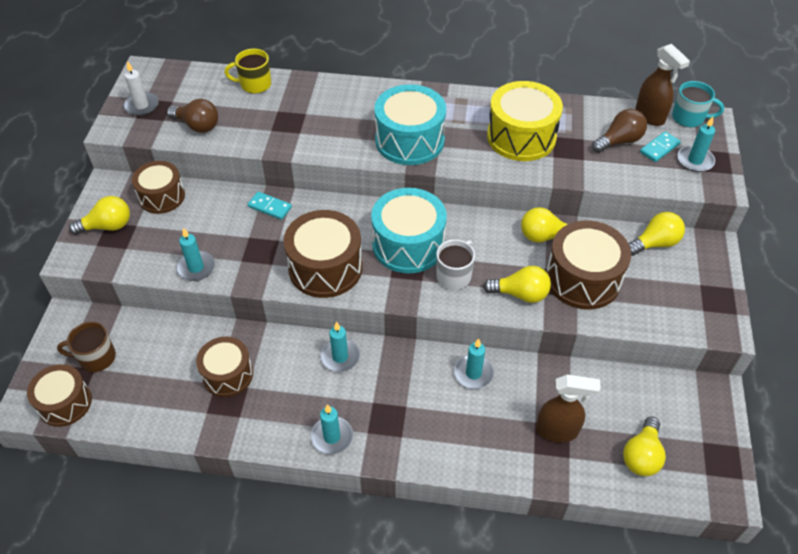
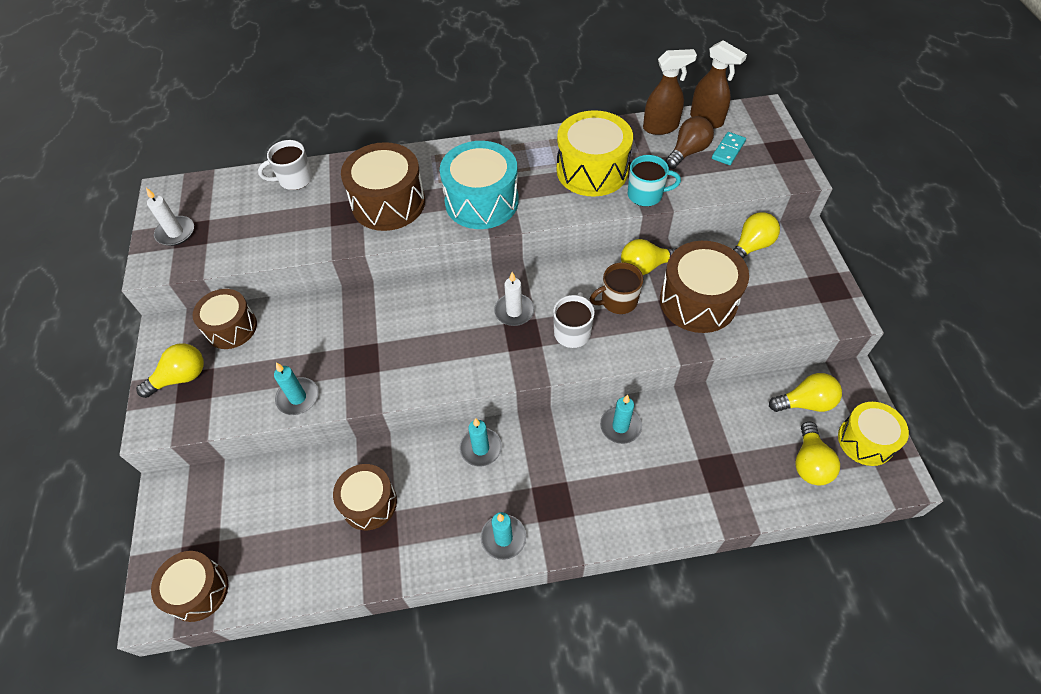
camera: 15 degrees left, 5 degrees up
(96, 358) = (216, 527): brown mug -> brown mug (618, 301)
(197, 125) = (247, 240): brown light bulb -> none
(254, 84) = (294, 179): yellow mug -> white mug
(270, 207) = (354, 308): turquoise domino -> none
(325, 268) = (438, 359): brown drum -> brown drum (388, 203)
(408, 245) = (514, 311): turquoise drum -> white candle
(520, 294) = (644, 333): yellow light bulb -> yellow light bulb (805, 402)
(557, 430) = (722, 461): brown spray bottle -> brown spray bottle (661, 127)
(689, 118) = (743, 113): turquoise mug -> turquoise mug (646, 195)
(695, 160) = (765, 154): turquoise candle -> none
(706, 451) = (865, 440): none -> yellow drum

